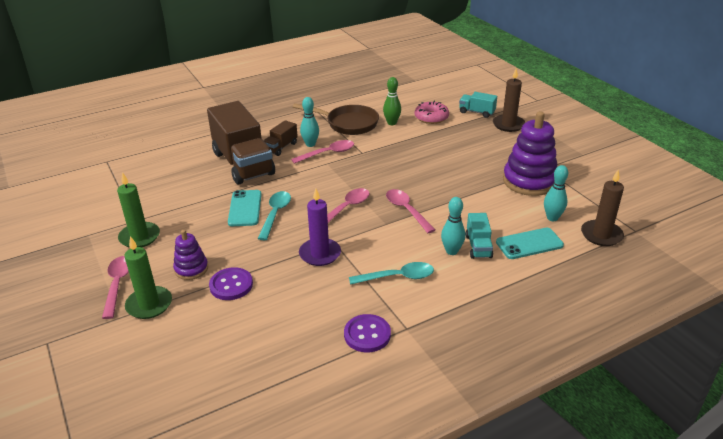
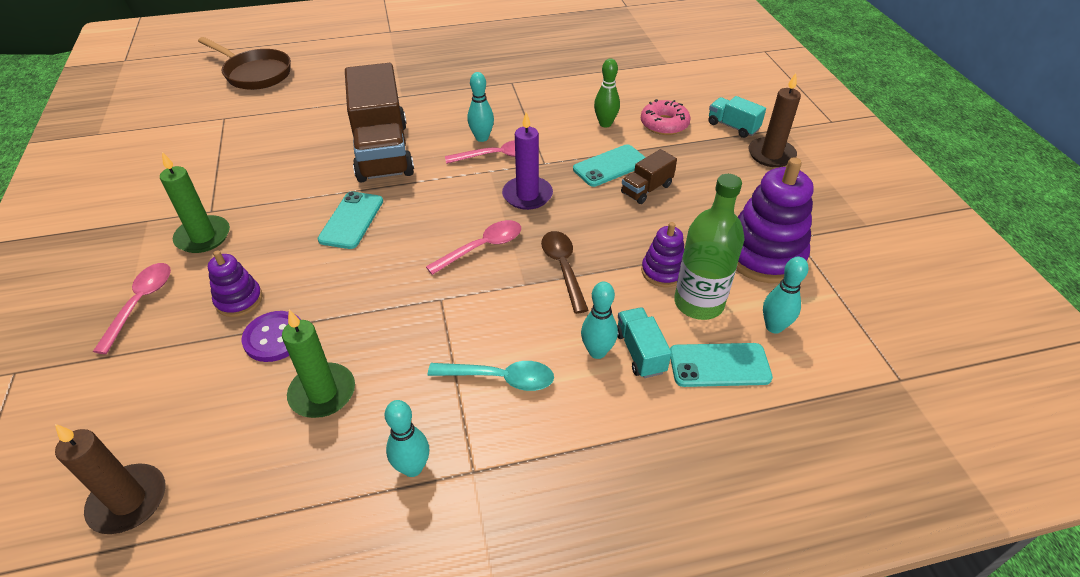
camera: 15 degrees right, 10 degrees up
(149, 304) = (160, 344): green candle -> green candle (322, 393)
(275, 214) = (385, 237): turquoise spoon -> none
(281, 147) = (442, 136): brown truck -> brown truck (646, 189)
(320, 254) = (412, 314): purple candle -> purple candle (527, 195)
(348, 124) = (546, 115): brown pan -> brown pan (255, 73)
(367, 334) = (412, 468): purple button -> turquoise bowling pin
(406, 210) = (563, 268): pink spoon -> brown spoon
(408, 147) = (610, 166): none -> turquoise phone
(471, 201) = (663, 271): none -> purple stacking toy
(478, 246) = (640, 352): turquoise truck -> turquoise truck turned 150 degrees clockwise
(501, 214) = (698, 303): none -> green bottle
(601, 235) = (840, 375): brown candle -> brown candle (128, 501)

